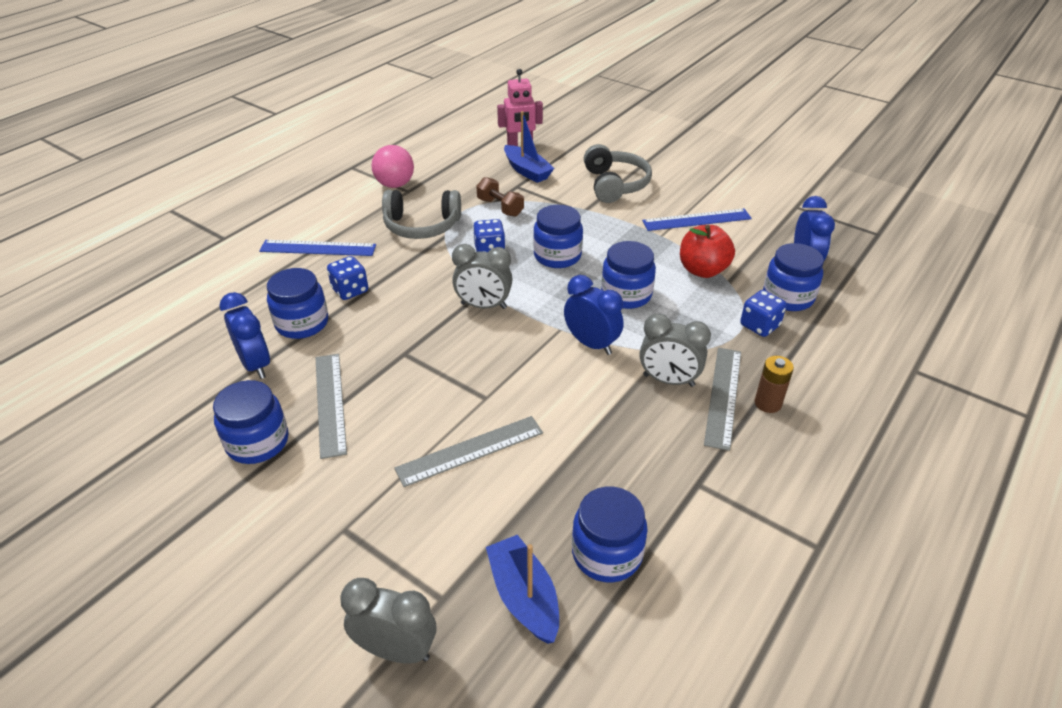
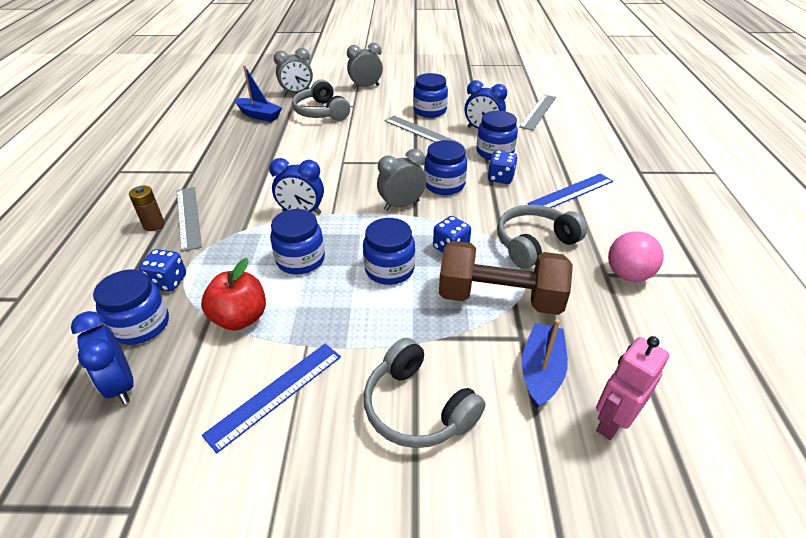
camera: 145 degrees right, 0 degrees up
(412, 540) = (321, 112): none -> grey headphones
(470, 451) = (327, 141): grey ruler -> grey ruler (538, 112)
(500, 207) = (499, 298): brown dumbbell -> brown dumbbell, size x1.99
(527, 171) = (541, 371): blue boat -> blue boat turned 90 degrees clockwise
(607, 553) = (230, 135): blue jar -> blue jar (444, 185)
(668, 380) = (232, 212): grey clock -> grey clock (366, 87)

